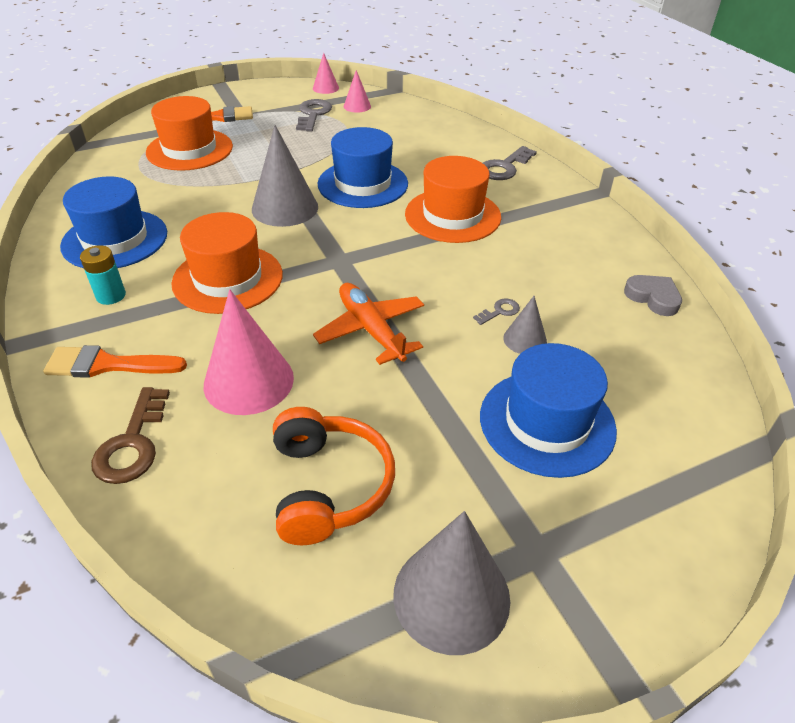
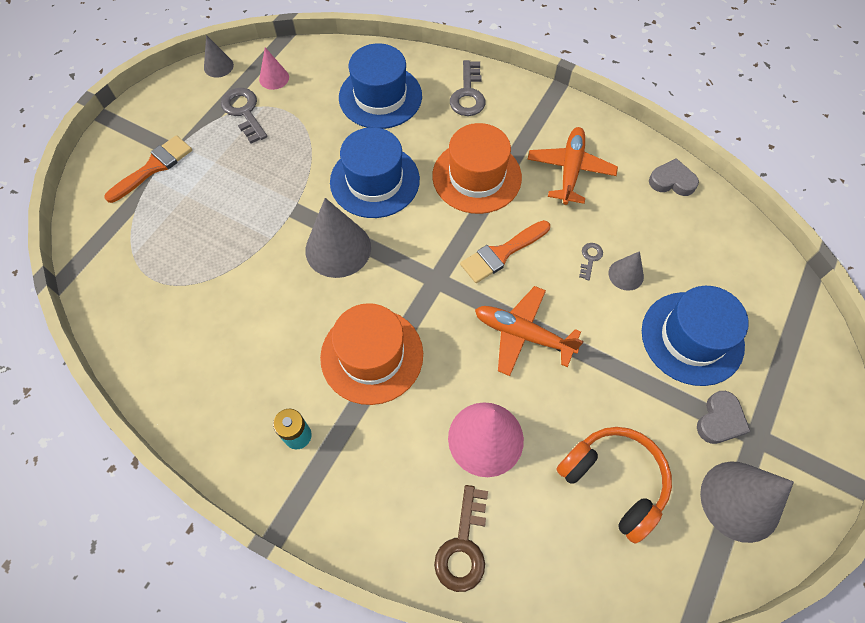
camera: 35 degrees left, 20 degrees up
(107, 365) = (371, 499): orange brush -> orange brush (501, 253)
(115, 239) = (231, 376): blue hat -> blue hat (380, 97)
(133, 443) = (463, 546): brown key -> brown key turned 45 degrees clockwise
(189, 149) = (175, 227): orange hat -> none
(325, 88) = (218, 66): pink cone -> grey cone
(505, 508) = (720, 420): none -> grey heart
(548, 246) = (570, 170): none -> orange plane

